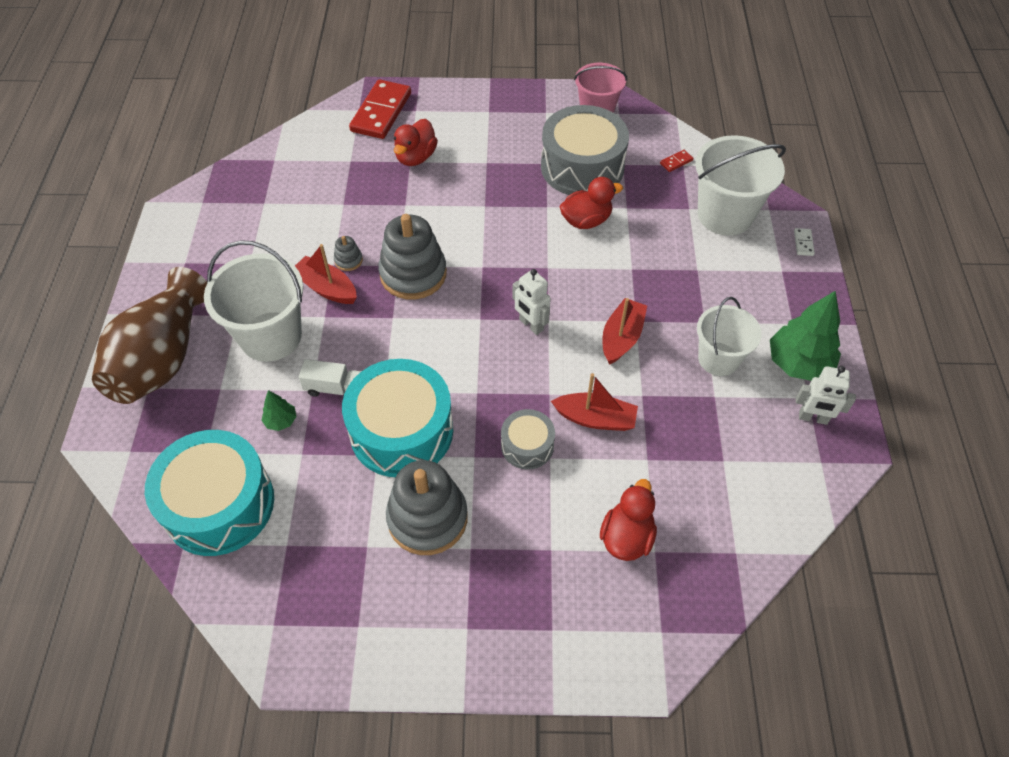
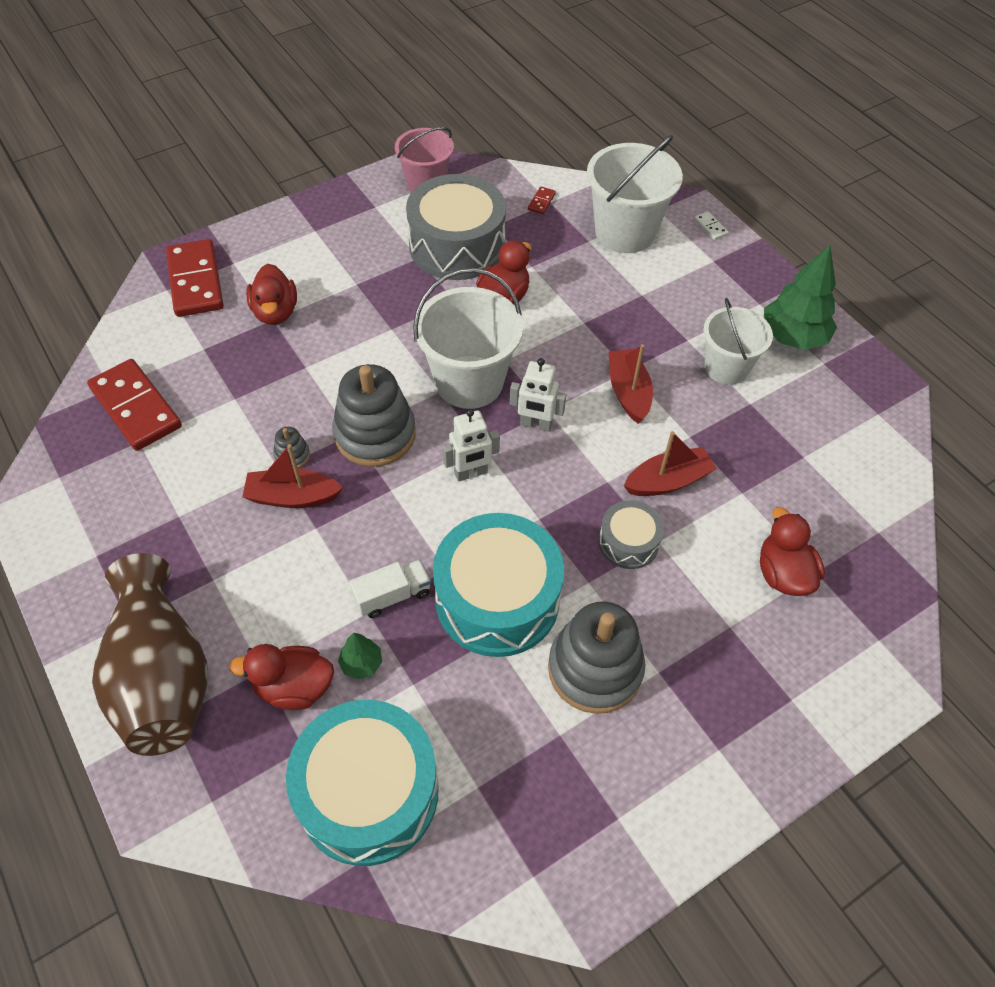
camera: 35 degrees left, 0 degrees up
(229, 411) = (294, 687): none -> red duck
(271, 336) = (272, 581): white bucket -> white bucket (469, 382)
(279, 180) = (135, 408): none -> red domino
(813, 418) = (842, 379): white robot -> white robot (471, 473)

